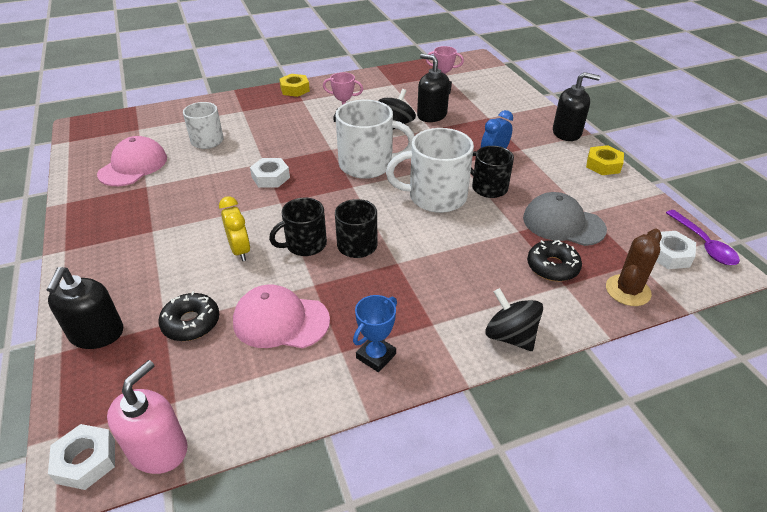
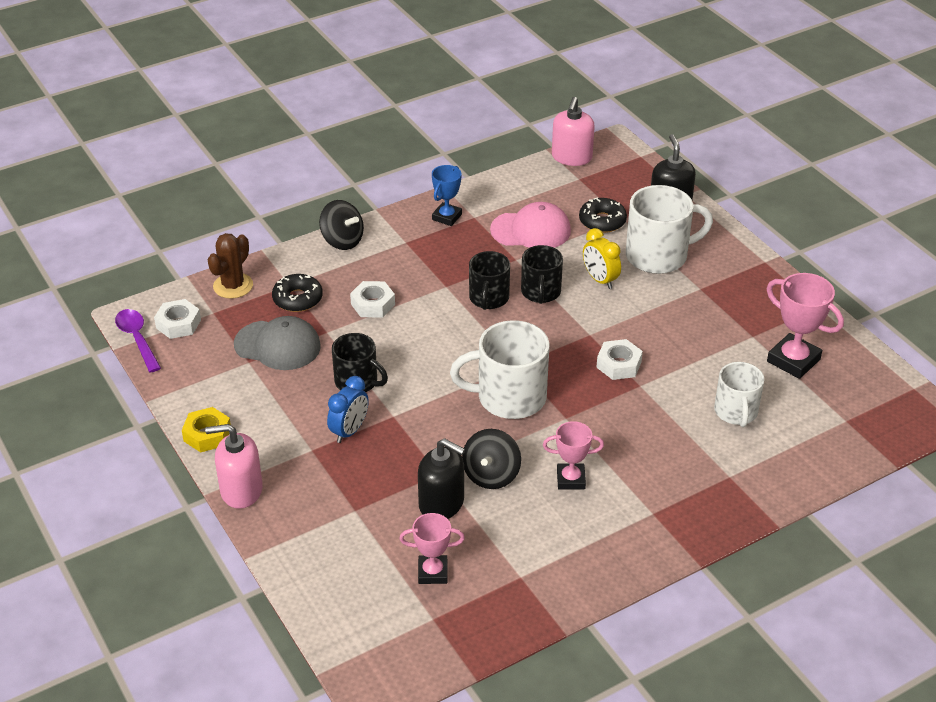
camera: 170 degrees right, 0 degrees up
(86, 461) = (612, 148): white nut -> white nut (373, 304)
(133, 166) = (793, 360): pink cap -> pink trophy
(295, 89) = (679, 539): yellow nut -> none
(305, 244) = (540, 292): black mug -> black mug turned 135 degrees clockwise
(435, 197) = (418, 362): white mug -> white mug (658, 256)
(567, 133) = (241, 490): black soap dispenser -> pink soap dispenser

